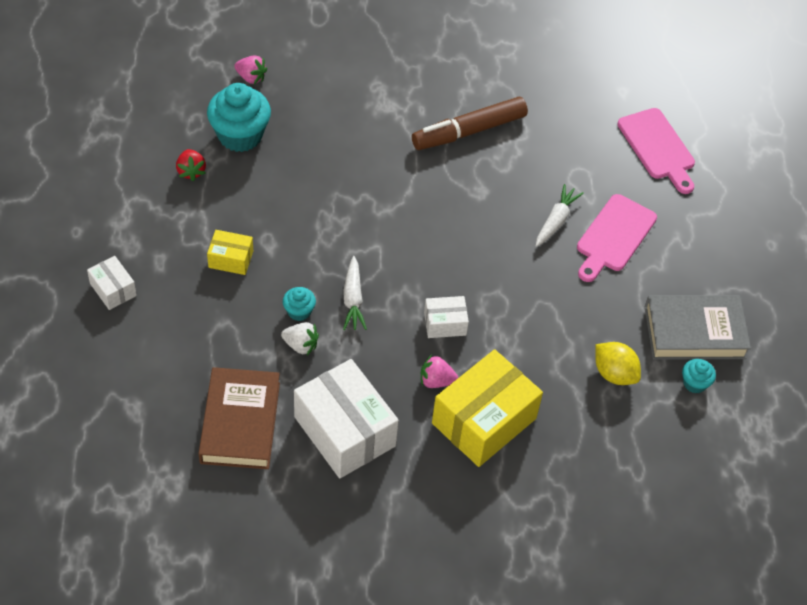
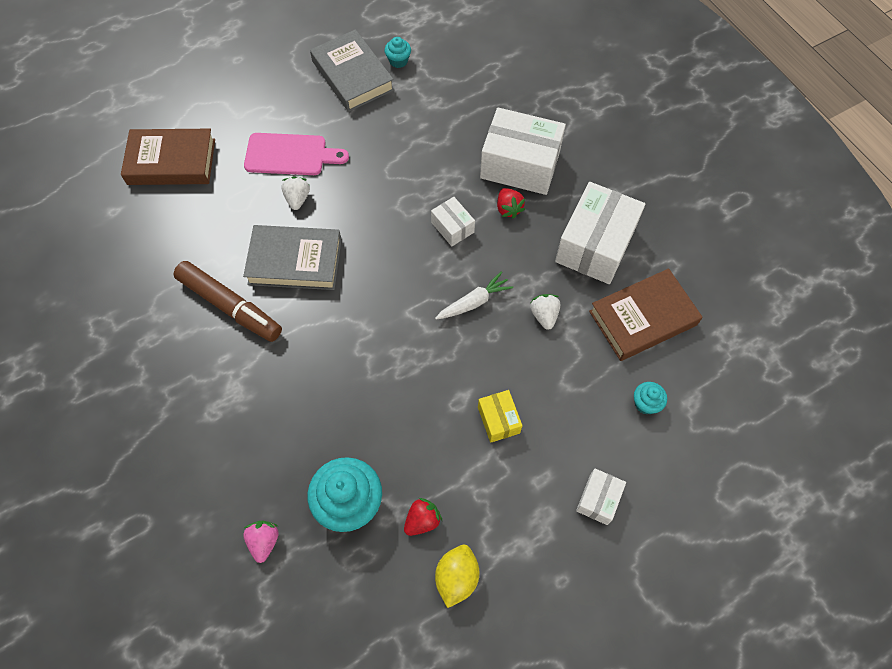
camera: 115 degrees left, 10 degrees up
(299, 311) = (513, 335): turquoise cupcake -> turquoise cupcake (646, 403)
(436, 381) = (508, 209): pink strawberry -> red strawberry
(484, 421) = (520, 165): yellow box -> white box
(486, 191) = (295, 261): none -> grey book
(556, 220) = (297, 199): white carrot -> white strawberry
(614, 373) = (423, 107): yellow lemon -> yellow lemon (456, 577)
(658, 147) = (171, 162): pink cutting board -> brown book

